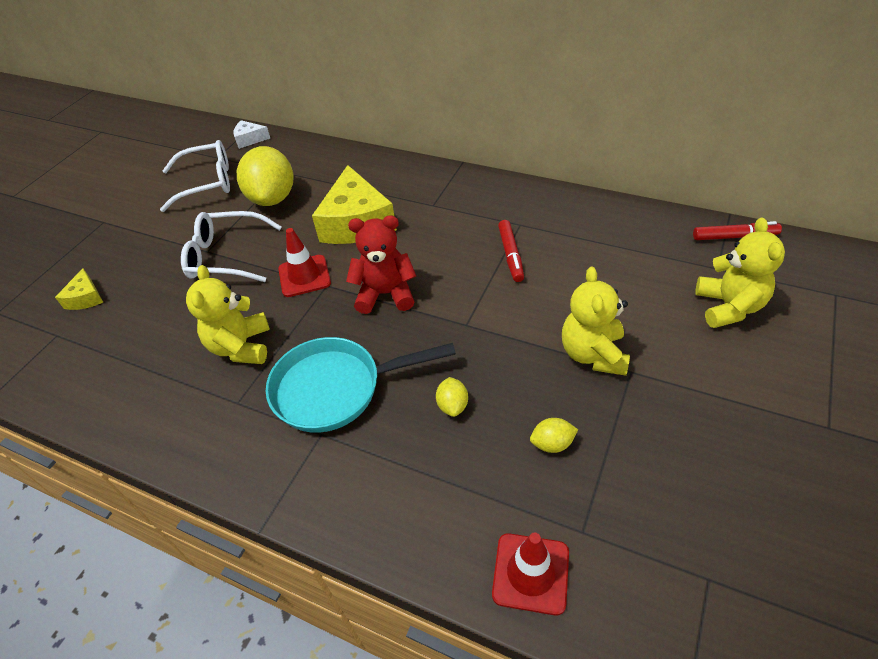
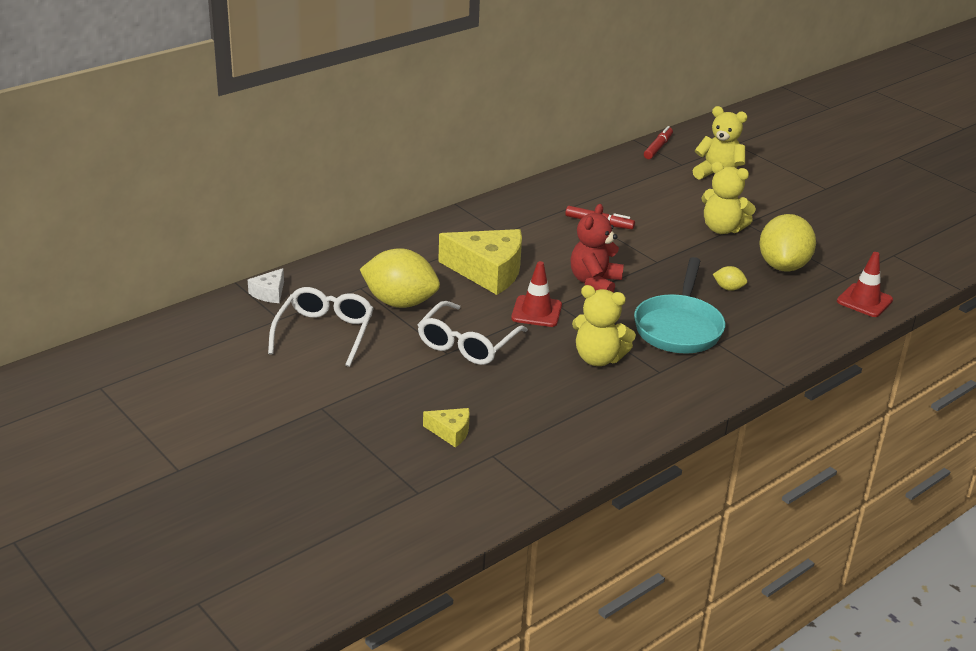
camera: 70 degrees left, 15 degrees down
(552, 444) = (783, 266): yellow lemon -> yellow lemon, size x2.33

